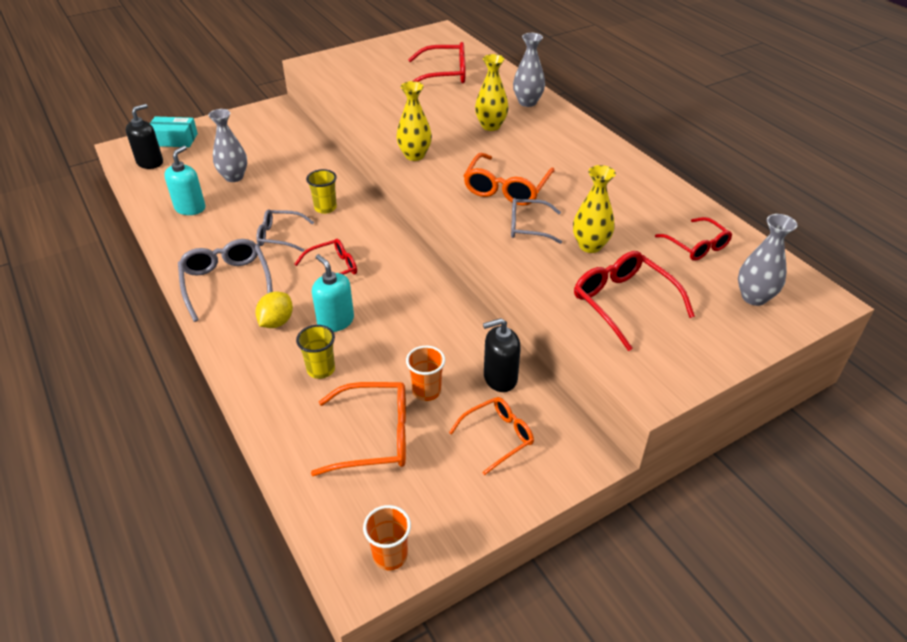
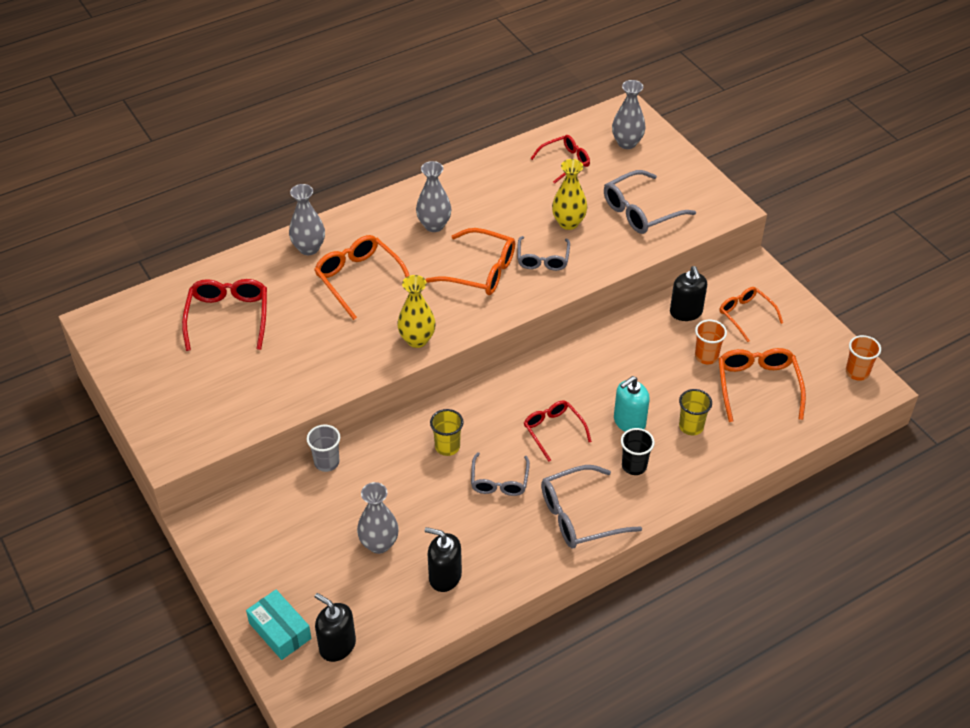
camera: 90 degrees left, 5 degrees up
(174, 140) = (280, 630): turquoise box -> turquoise box turned 45 degrees counterclockwise
(190, 208) = (445, 576): turquoise soap dispenser -> black soap dispenser
(276, 322) = (634, 466): yellow lemon -> black cup
(321, 151) = (326, 462): none -> grey cup
(491, 126) = (359, 279): yellow vase -> orange glasses
(569, 162) = (434, 225): none -> grey vase
(623, 303) = (640, 211): red glasses -> grey glasses

